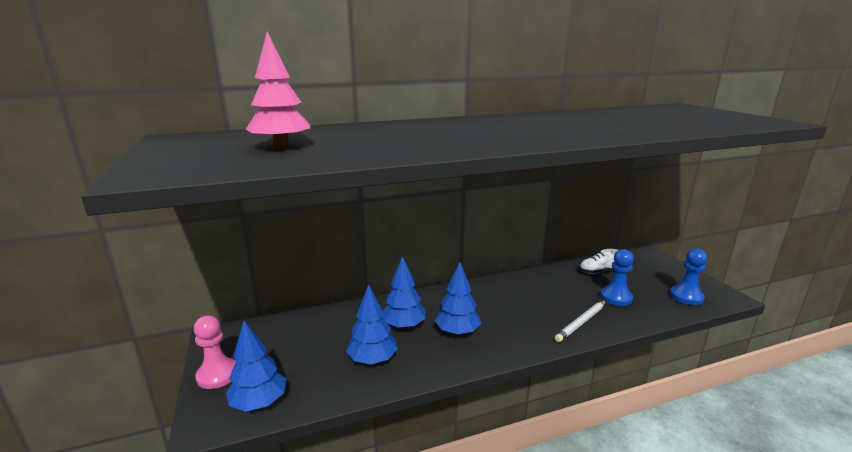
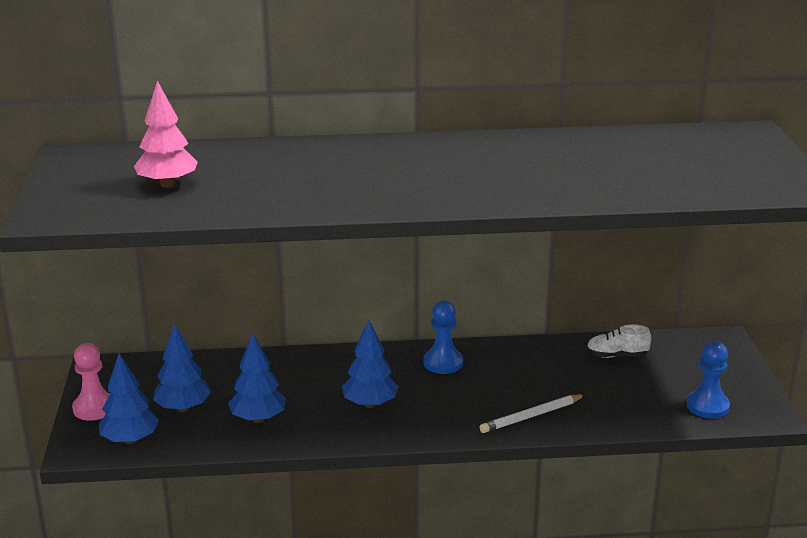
camera: 15 degrees right, 5 degrees up
(403, 325) = (311, 388): blue tree -> blue tree (183, 408)
(616, 297) = (607, 393): blue pawn -> blue pawn (443, 363)

